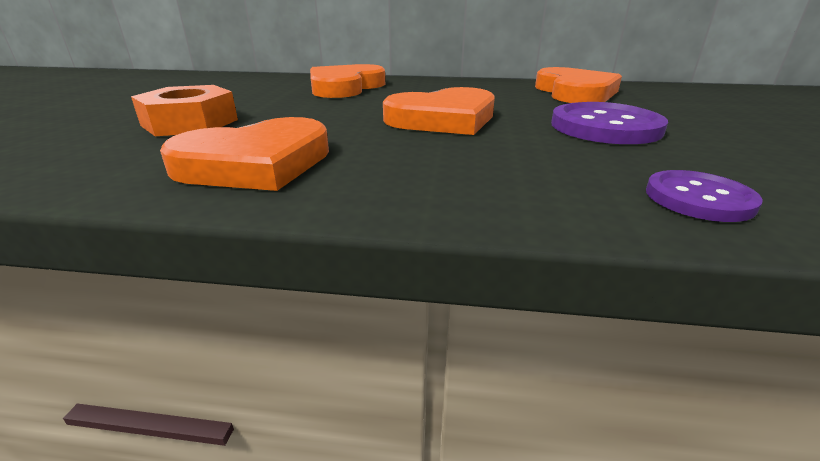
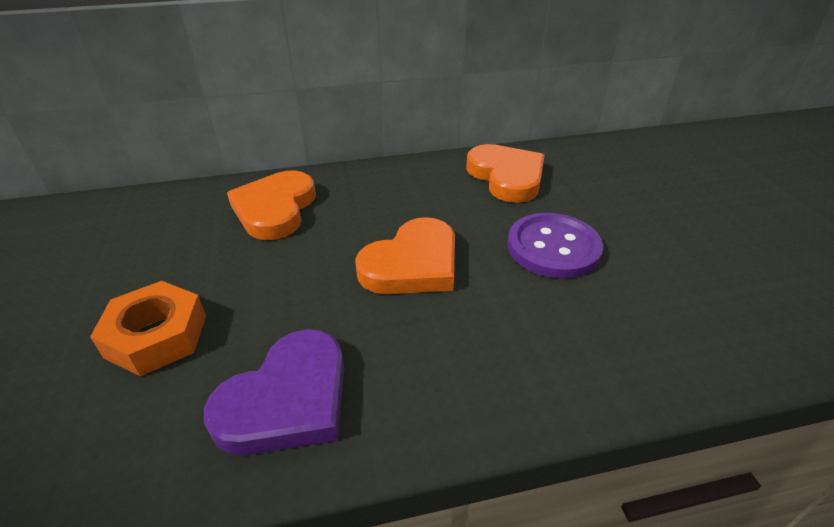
camera: 20 degrees left, 10 degrees up
(256, 163) = (287, 400): orange heart -> purple heart
(698, 198) = (645, 353): purple button -> none

